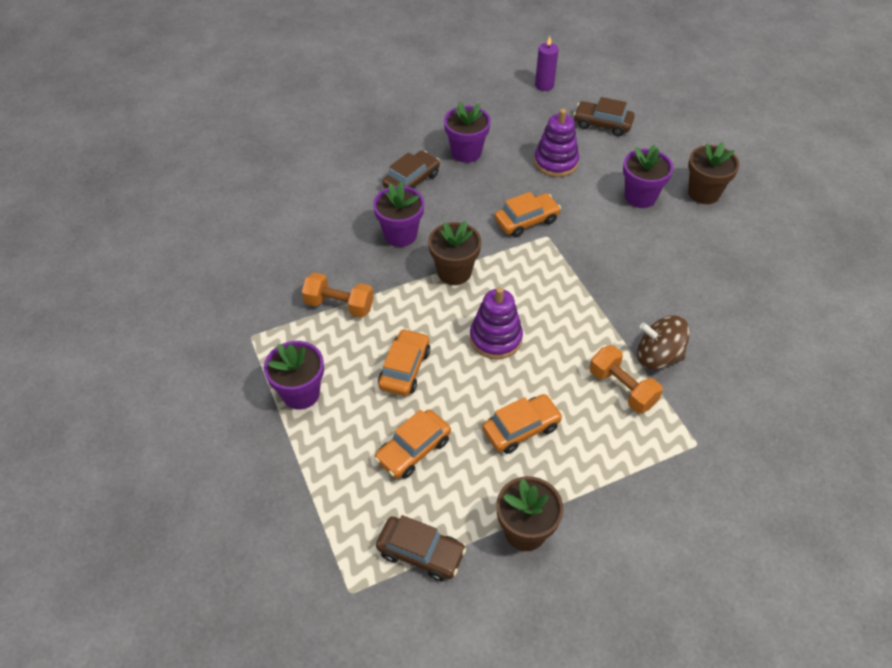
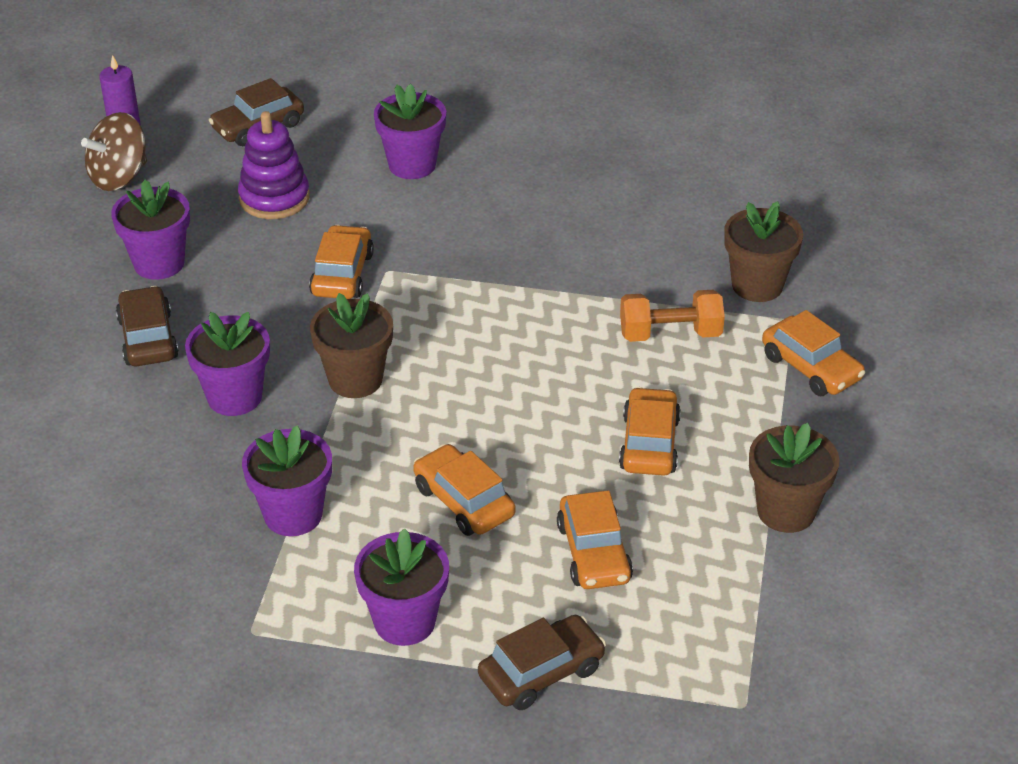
camera: 55 degrees left, 10 degrees down
(339, 305) = (293, 514): orange dumbbell -> purple flower pot
(421, 552) = (742, 615): brown car -> brown car (541, 672)
(495, 338) = (498, 397): purple stacking toy -> none
(658, 356) = (654, 283): brown spinning top -> brown spinning top (119, 177)
(664, 478) = (811, 367): none -> orange car
(703, 193) = (462, 116): brown flower pot -> brown flower pot (757, 285)

